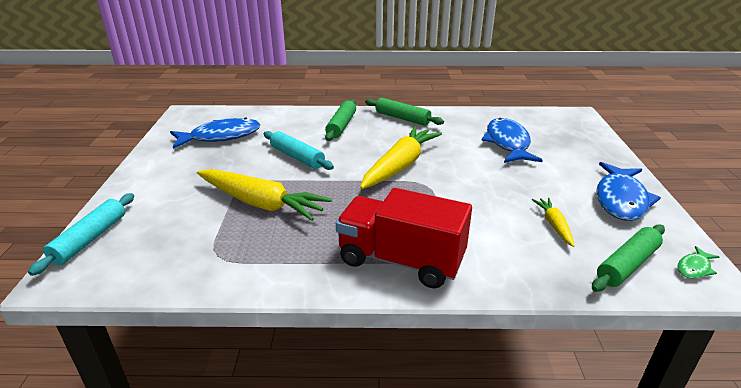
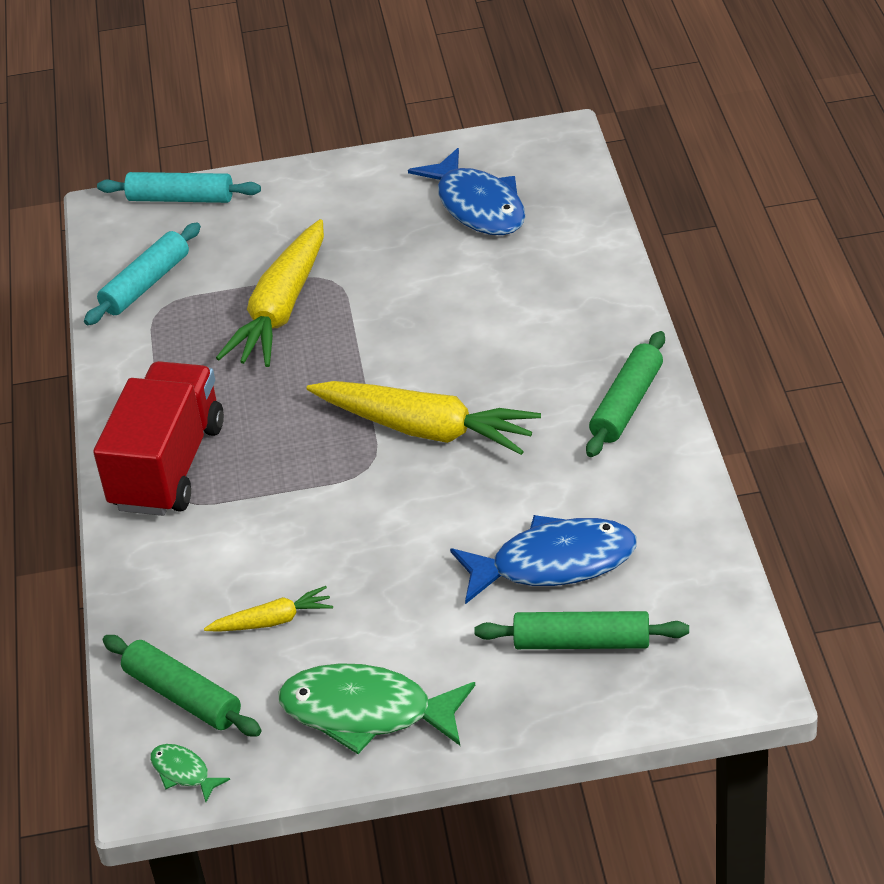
camera: 85 degrees right, 10 degrees up
(297, 157) = (427, 307): turquoise rolling pin -> turquoise rolling pin (145, 284)
(341, 126) = (565, 331): green rolling pin -> green rolling pin (582, 643)
(621, 199) = (366, 713): blue fish -> green fish

